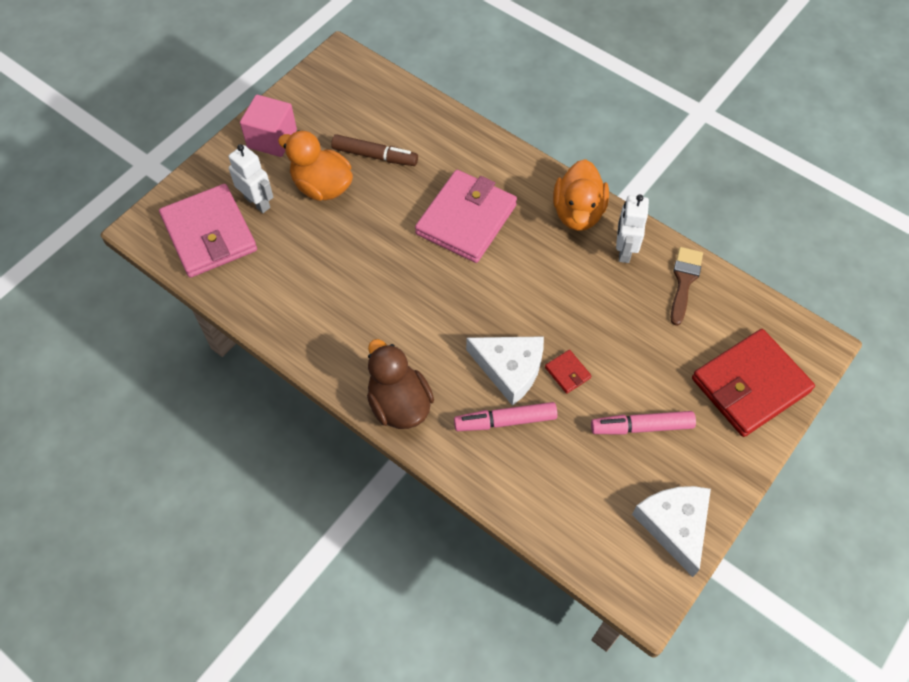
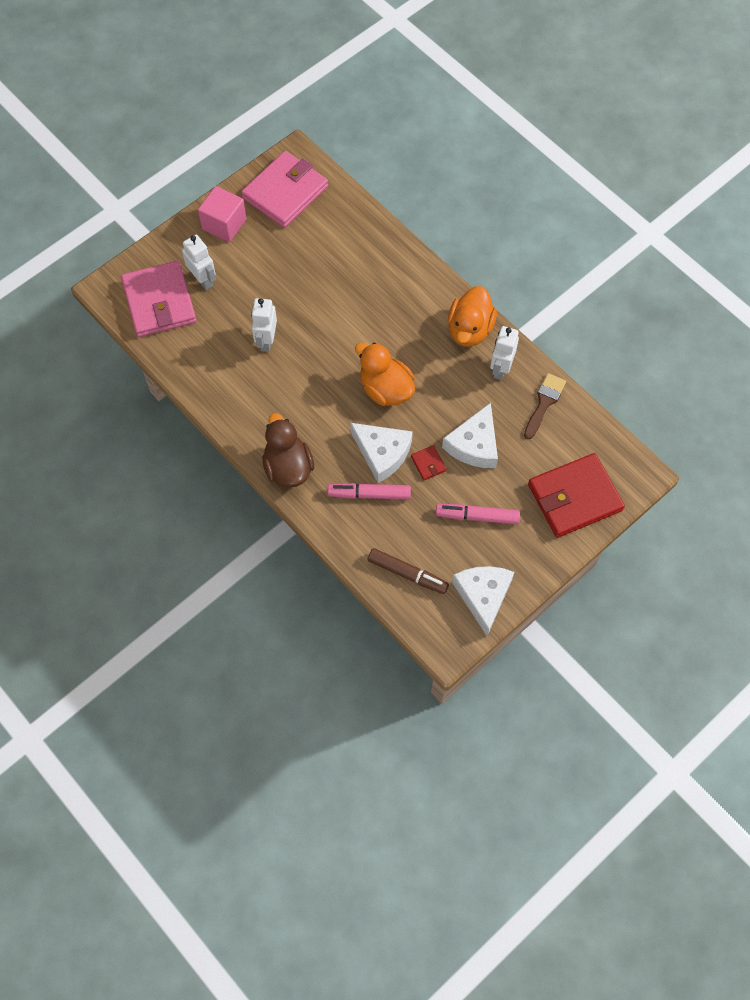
camera: 10 degrees right, 5 degrees up
(322, 186) = (259, 274): orange duck -> orange duck (385, 389)
(344, 259) = (266, 341): none -> white robot
(375, 156) = (308, 253): brown marker -> brown marker (407, 574)
(466, 219) = (374, 321): pink wallet -> pink wallet (285, 192)
(616, 342) = (474, 445): none -> white cheese

